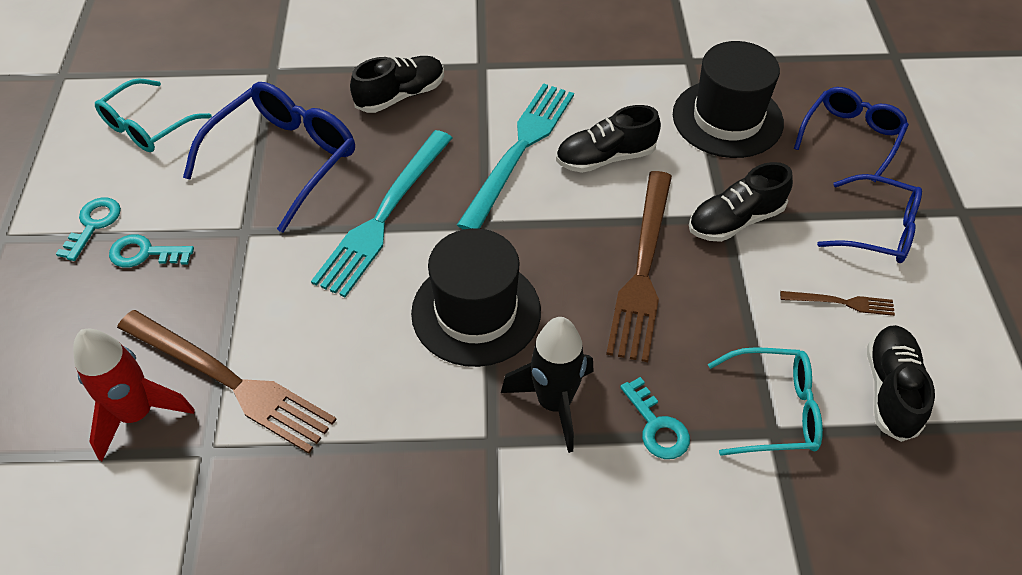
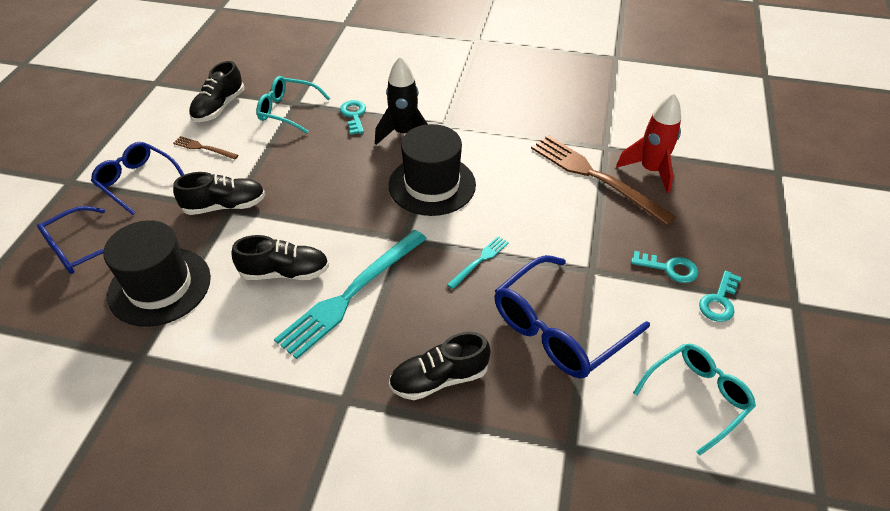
camera: 165 degrees left, 5 degrees down
(384, 215) = (479, 261): turquoise fork -> turquoise fork, size x0.46
(643, 269) = (310, 188): brown fork -> none

